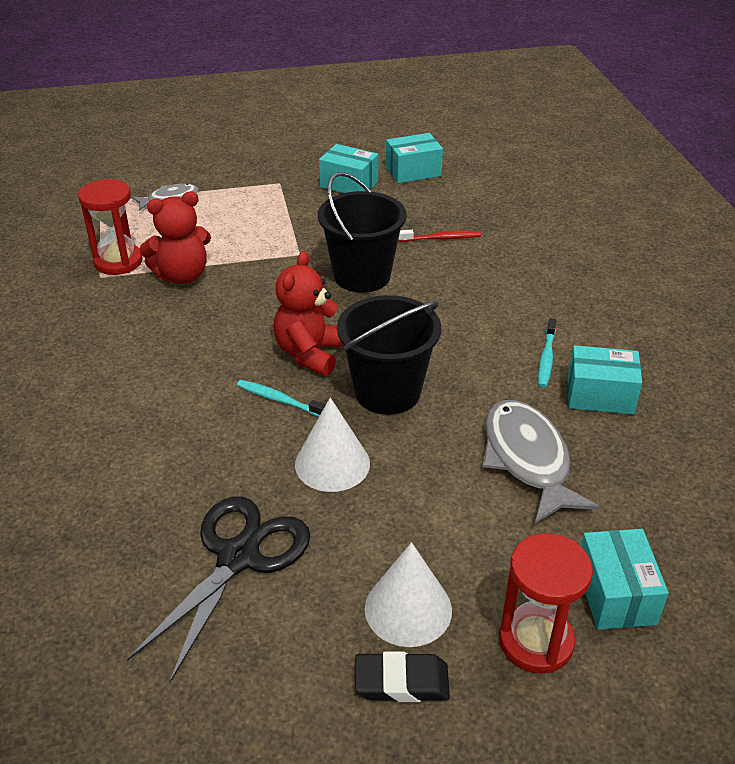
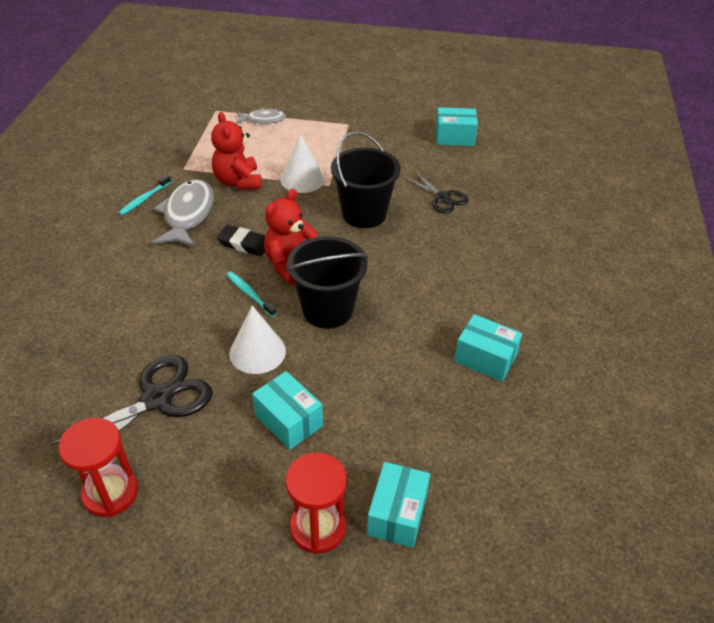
camera: 20 degrees right, 5 degrees up
(118, 262) = (201, 160): red hourglass -> red hourglass (110, 493)
(182, 276) = (238, 181): red teddy bear -> red teddy bear turned 75 degrees clockwise
(349, 184) = (399, 137): turquoise box -> turquoise box (288, 421)
(401, 682) = (210, 522): black eraser -> black eraser (244, 244)
(408, 609) = (245, 473): white cone -> white cone (302, 179)
(441, 238) = (442, 198): red toothbrush -> black scissors
(527, 459) = (397, 392): grey fish -> grey fish (187, 214)
(546, 358) = (462, 317): turquoise toothbrush -> turquoise toothbrush (144, 199)

